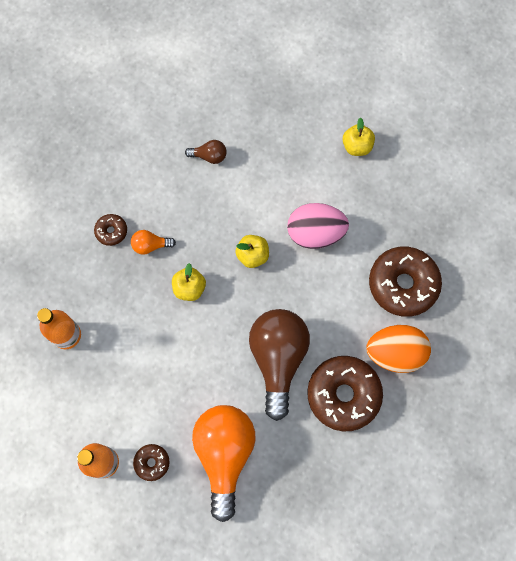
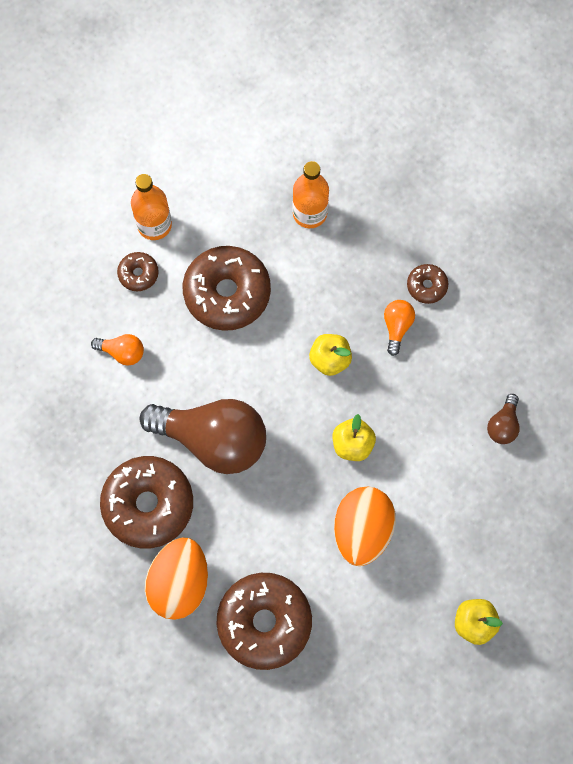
camera: 105 degrees right, 0 degrees up
(152, 383) = (227, 293): none -> brown donut
(224, 454) = (122, 352): orange light bulb -> orange light bulb, size x0.43
(315, 233) = (362, 530): pink egg -> orange egg

